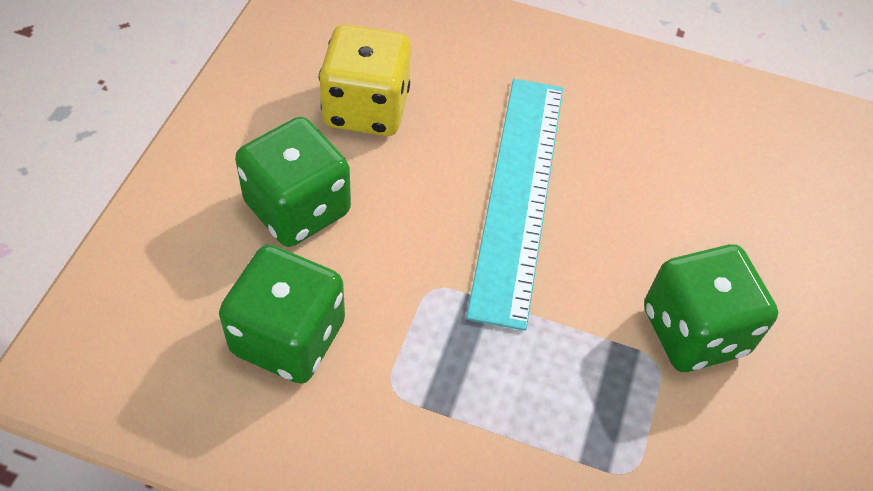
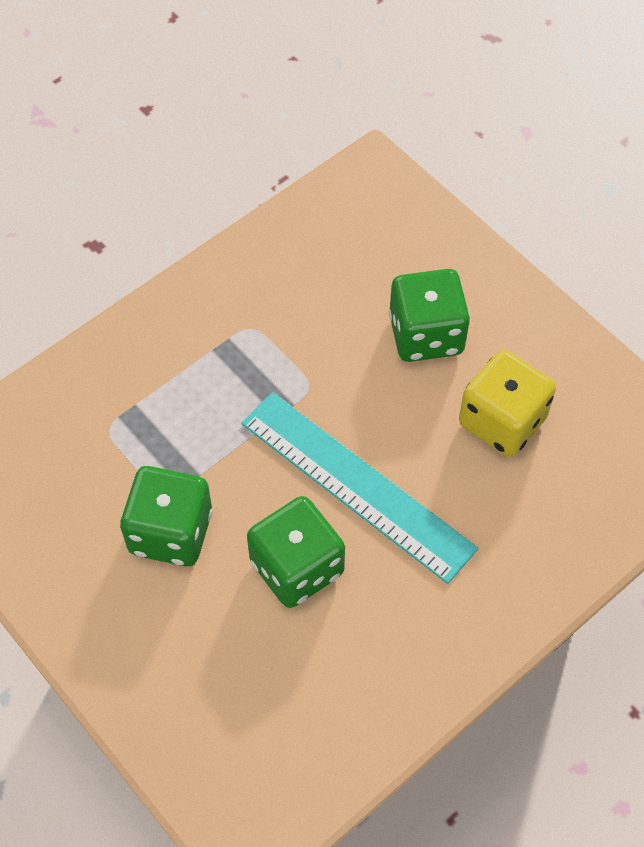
camera: 125 degrees right, 5 degrees up
(288, 337) = (323, 288): green dice -> green dice (297, 567)

